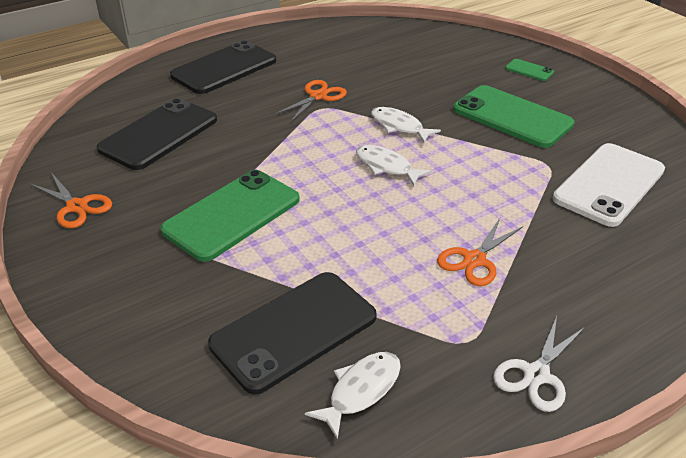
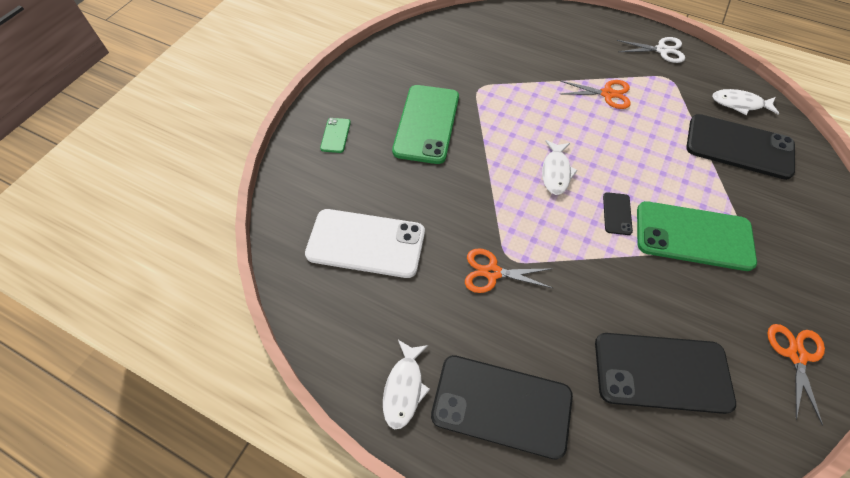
camera: 120 degrees left, 20 degrees up
(304, 180) = (617, 213): none -> black phone
(399, 126) = (495, 187): white fish -> white fish (404, 388)
(609, 184) = (478, 57): white phone -> white phone (366, 243)

